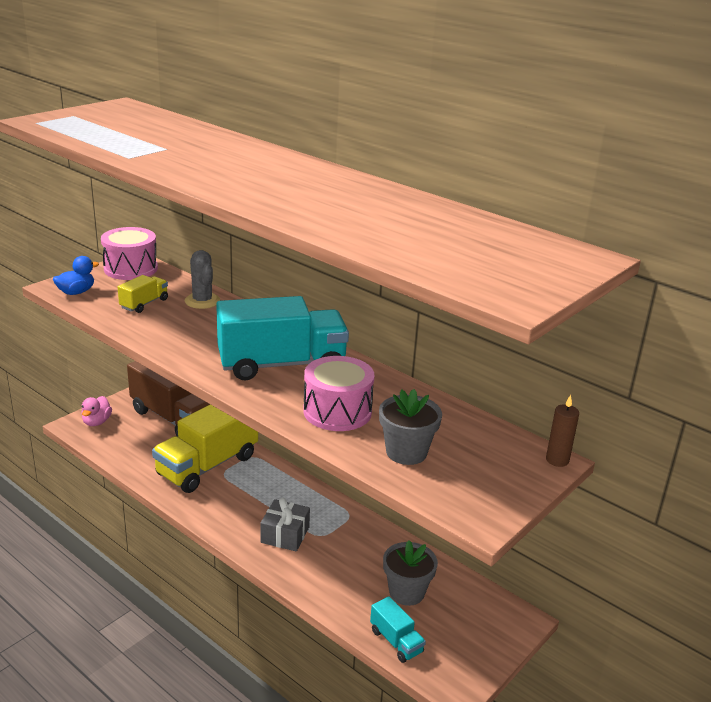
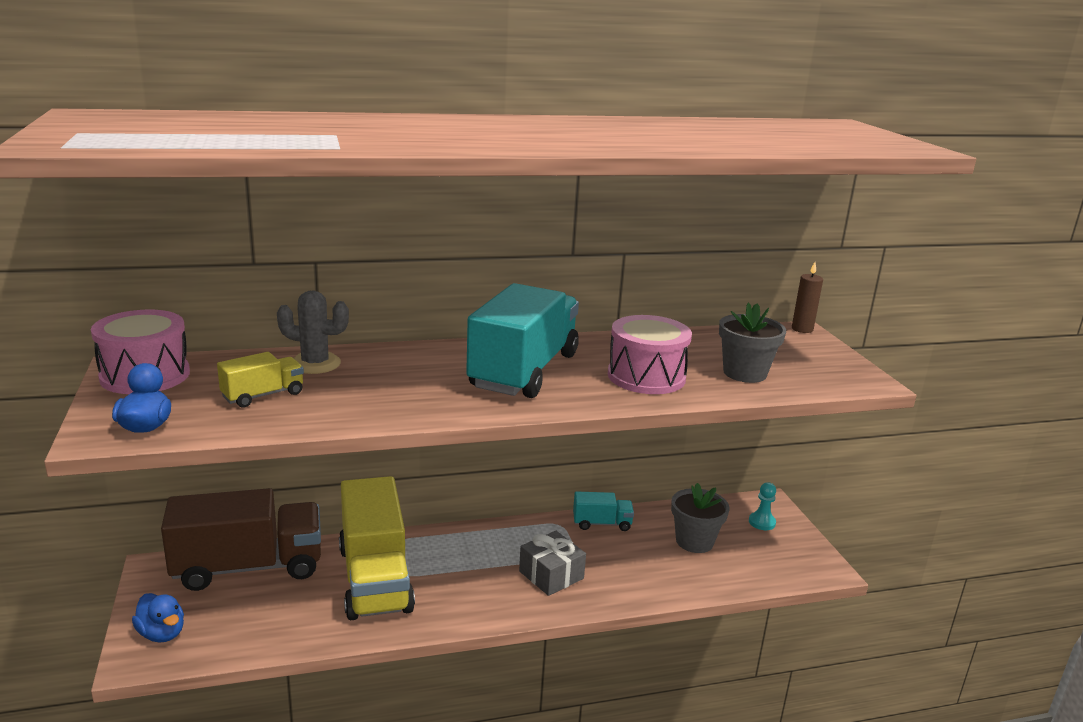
camera: 55 degrees left, 5 degrees down
(97, 422) = (162, 633): pink duck -> blue duck
(144, 304) = (263, 395): yellow truck -> yellow truck turned 75 degrees clockwise
(396, 641) = (752, 575): turquoise truck -> turquoise truck (602, 523)
(483, 624) = (762, 522): none -> turquoise pawn

